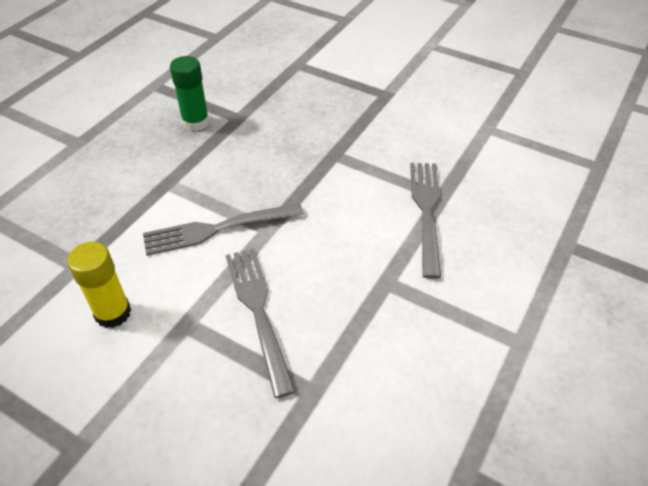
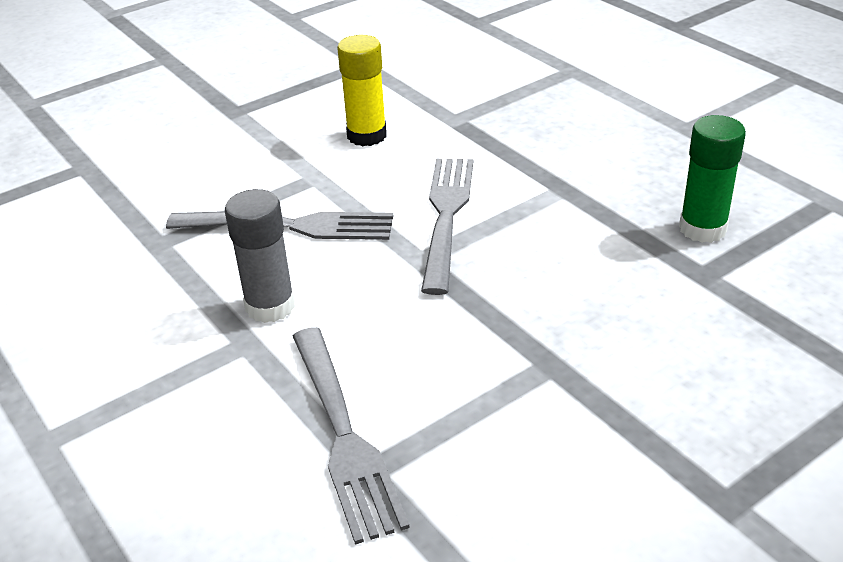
camera: 115 degrees right, 10 degrees down
(349, 284) = (270, 306): none -> grey glue stick
(426, 212) = (344, 434): grey fork -> grey fork turned 45 degrees clockwise

